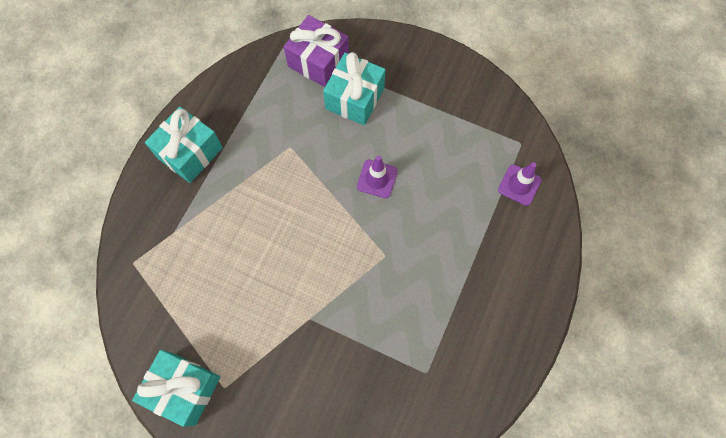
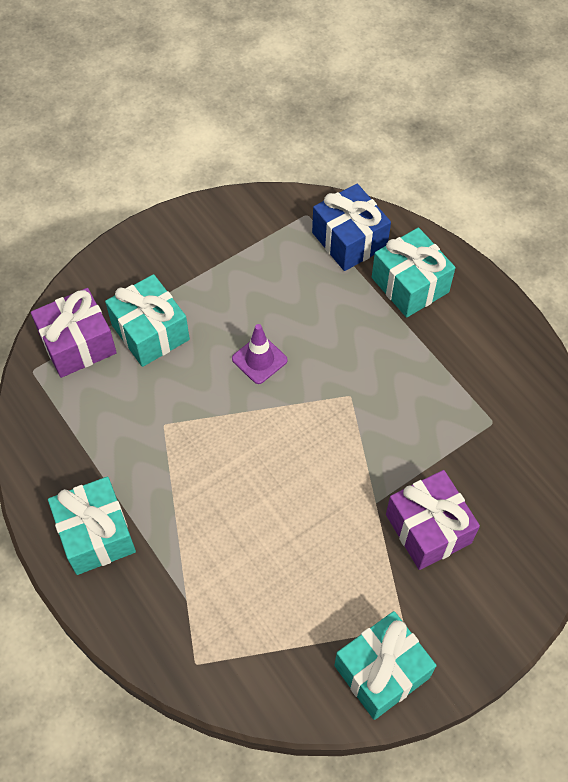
camera: 60 degrees left, 10 degrees down
(309, 367) = (428, 529): none -> purple gift
(509, 249) = (410, 285): none -> turquoise gift
(519, 185) = (349, 240): purple traffic cone -> blue gift

